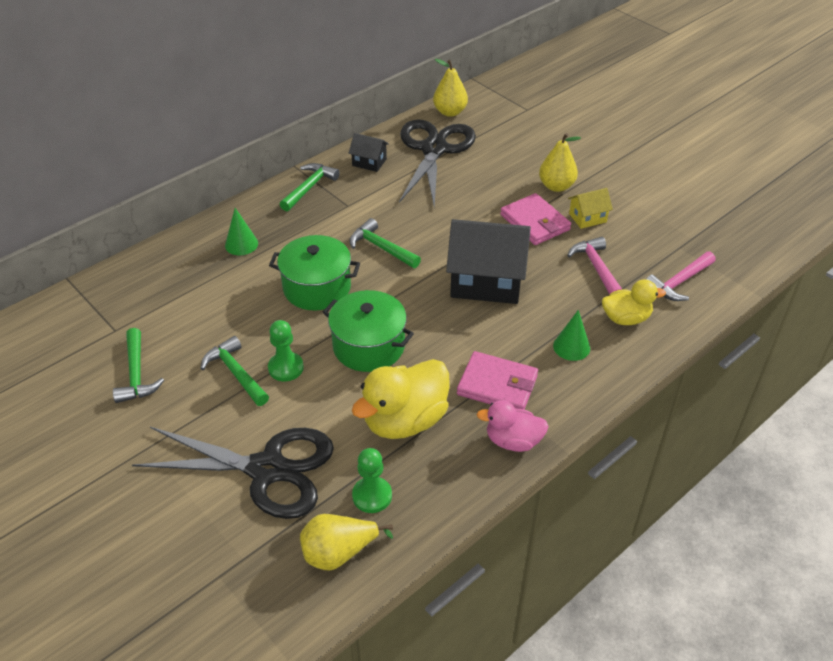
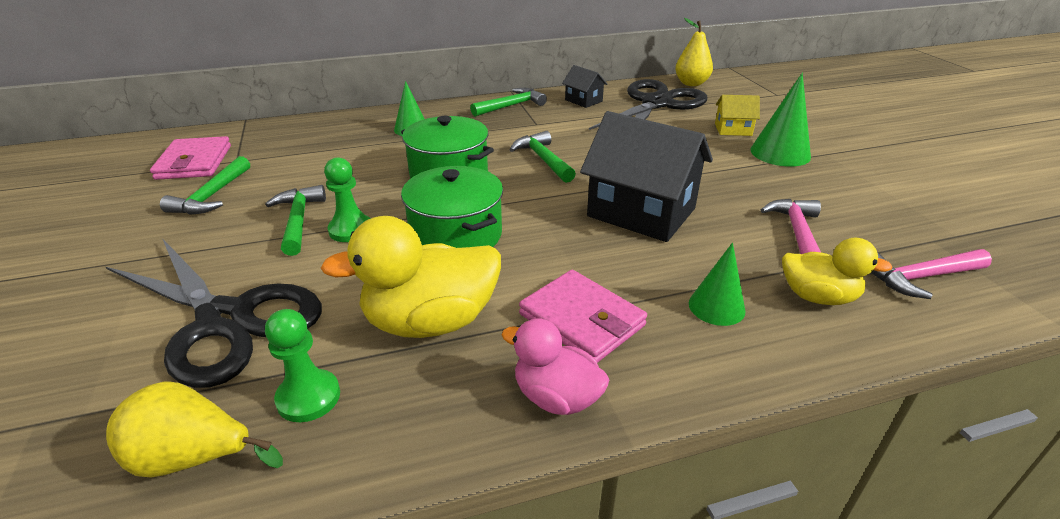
camera: 25 degrees right, 10 degrees down
(535, 222) = (735, 176): pink wallet -> pink wallet (194, 162)
(556, 186) = (780, 153): yellow pear -> green cone
(587, 218) = (807, 186): yellow house -> yellow house (733, 129)

